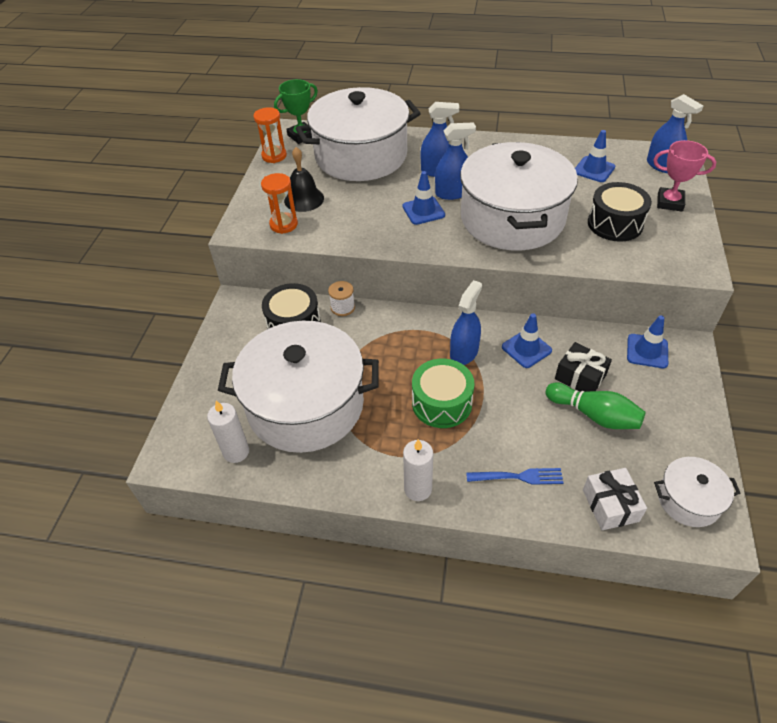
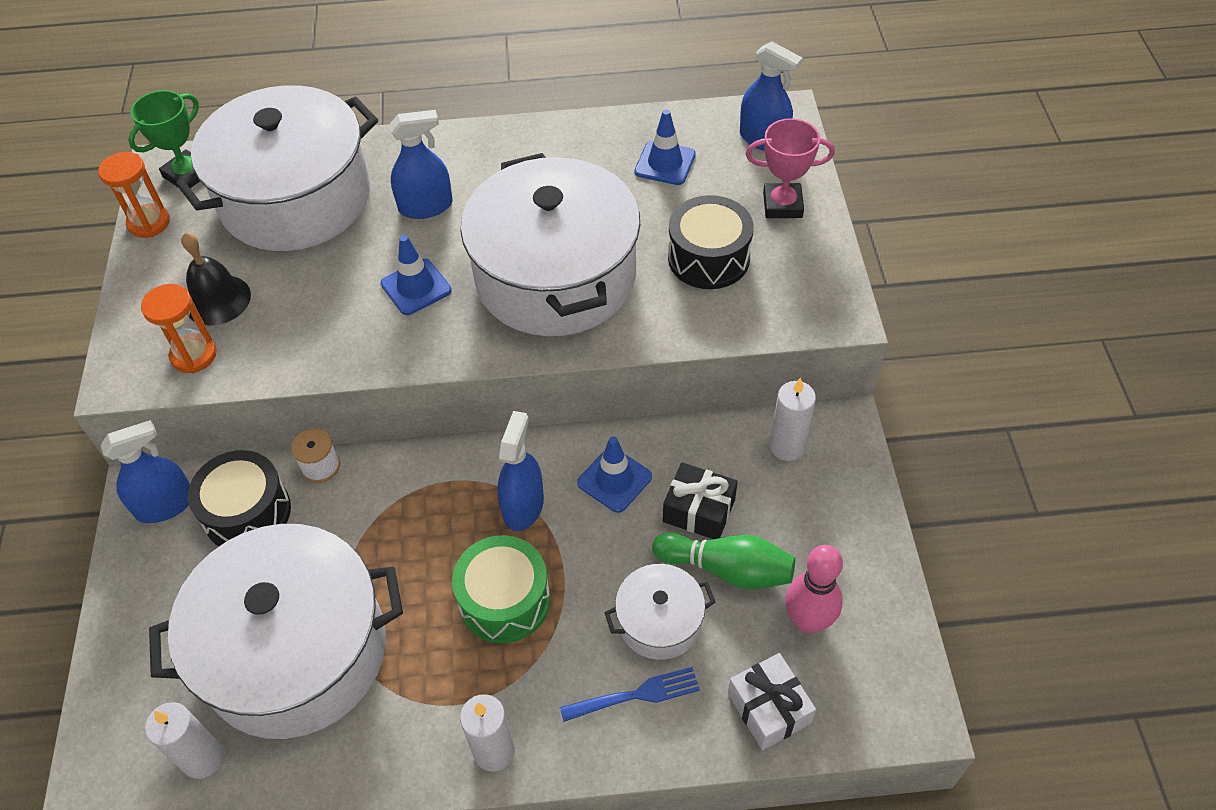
camera: 15 degrees left, 5 degrees up
(452, 193) = (456, 245): blue spray bottle -> blue spray bottle (165, 505)
(646, 457) = (808, 620): none -> pink bowling pin
(647, 351) = (787, 446): blue traffic cone -> white candle
(688, 500) = (871, 673): white pot -> white pot (659, 621)

